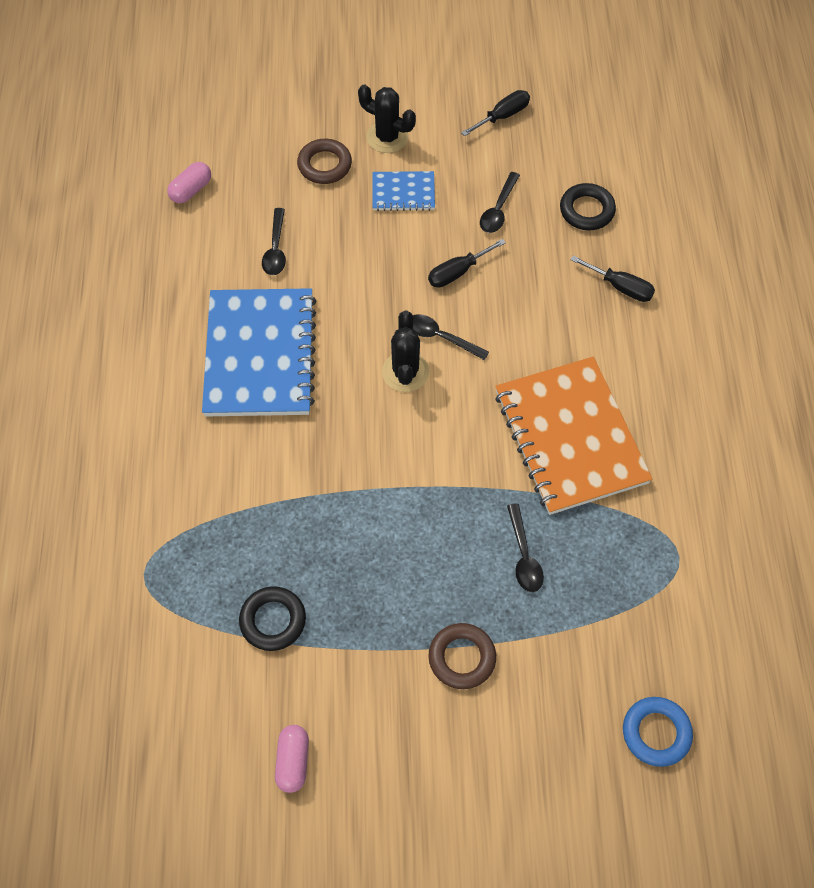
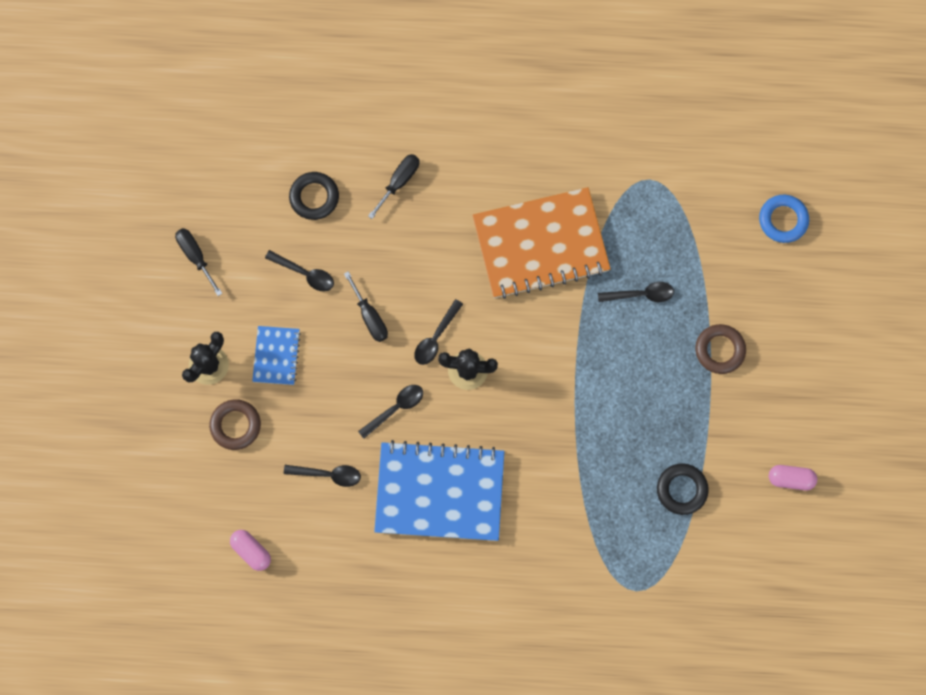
camera: 85 degrees left, 15 degrees up
(354, 305) = (395, 408): none -> black spoon

